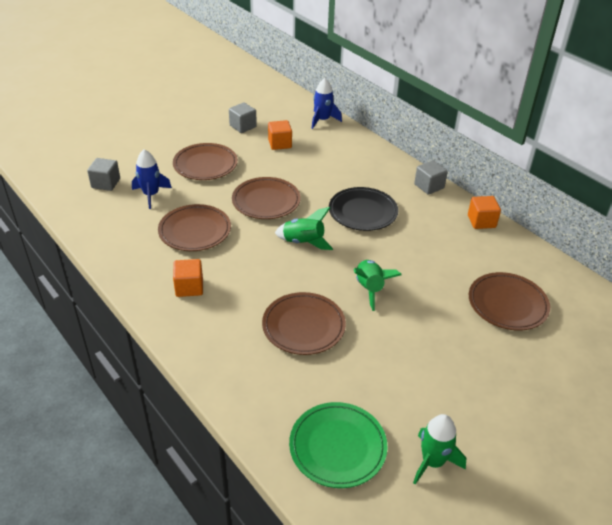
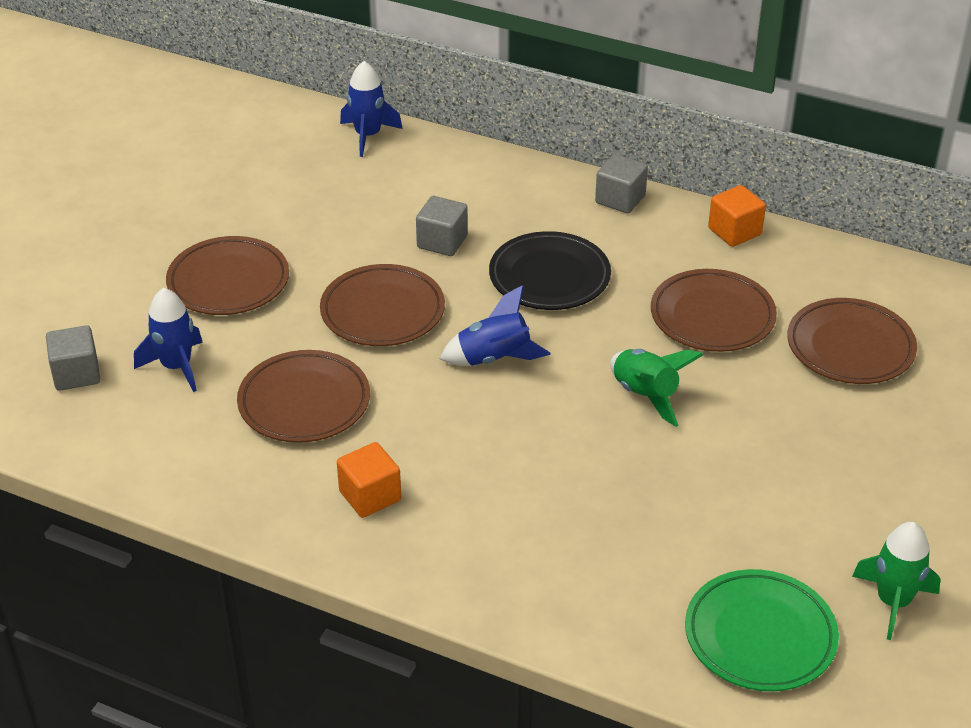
camera: 25 degrees left, 0 degrees up
(243, 126) = (238, 190): grey cube -> grey cube (442, 242)
(280, 144) = (327, 202): orange cube -> none
(303, 242) = (494, 358): green rocket -> blue rocket
(303, 326) = (591, 488): brown plate -> brown plate (712, 316)

